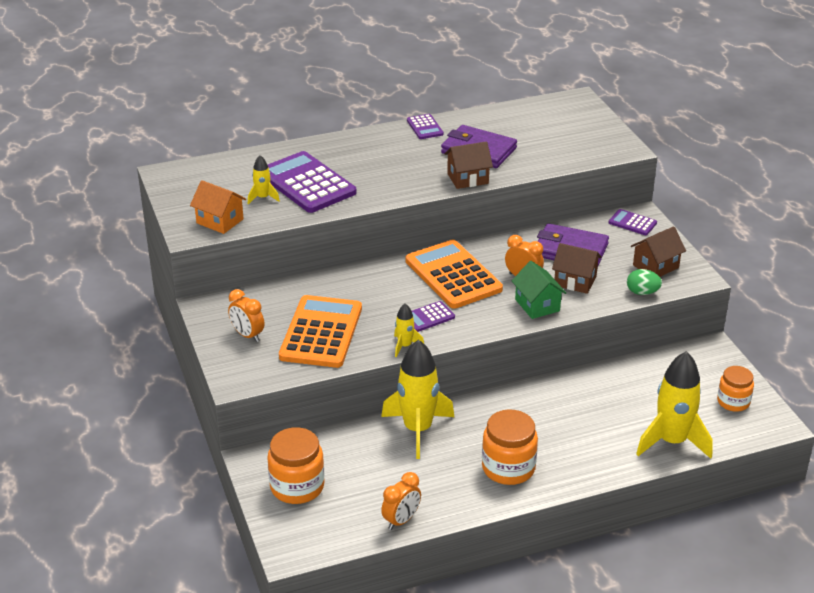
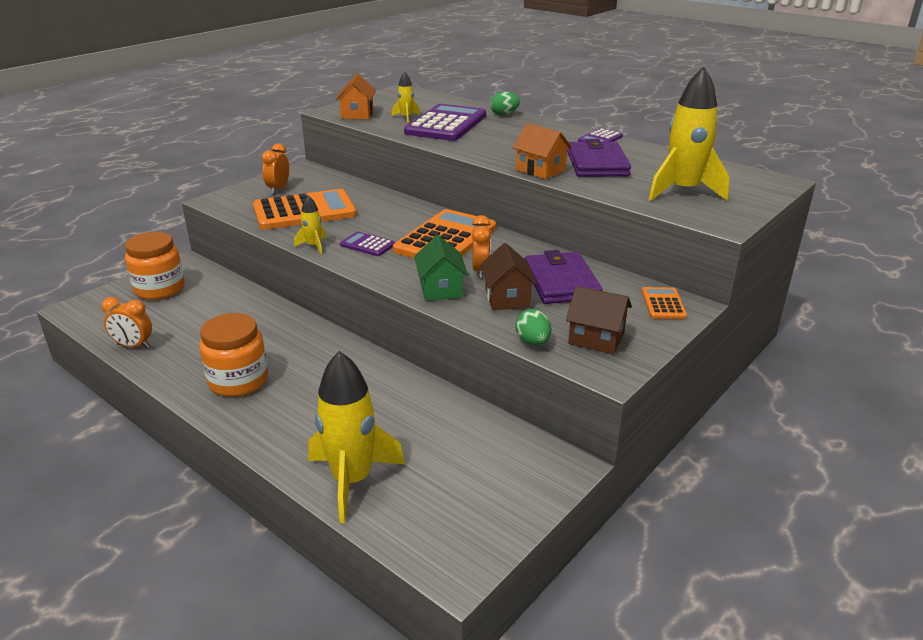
camera: 60 degrees right, 5 degrees down
(312, 146) = (504, 114): none -> green egg
(417, 430) = (268, 319): yellow rocket -> yellow rocket (683, 191)
(467, 178) = (540, 170): brown house -> orange house
(537, 305) = (441, 289): green house -> green house turned 45 degrees counterclockwise
(632, 223) = (663, 304): purple calculator -> orange calculator
(733, 402) = (471, 513): orange jar -> none

